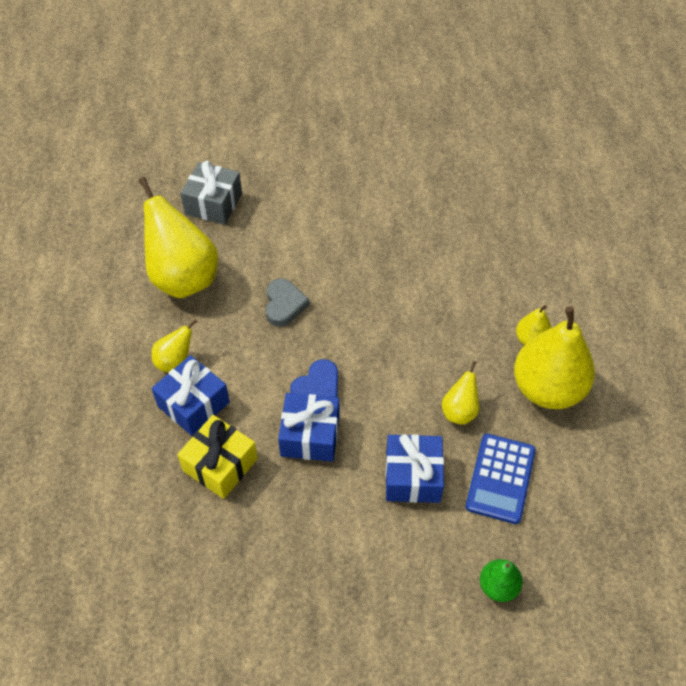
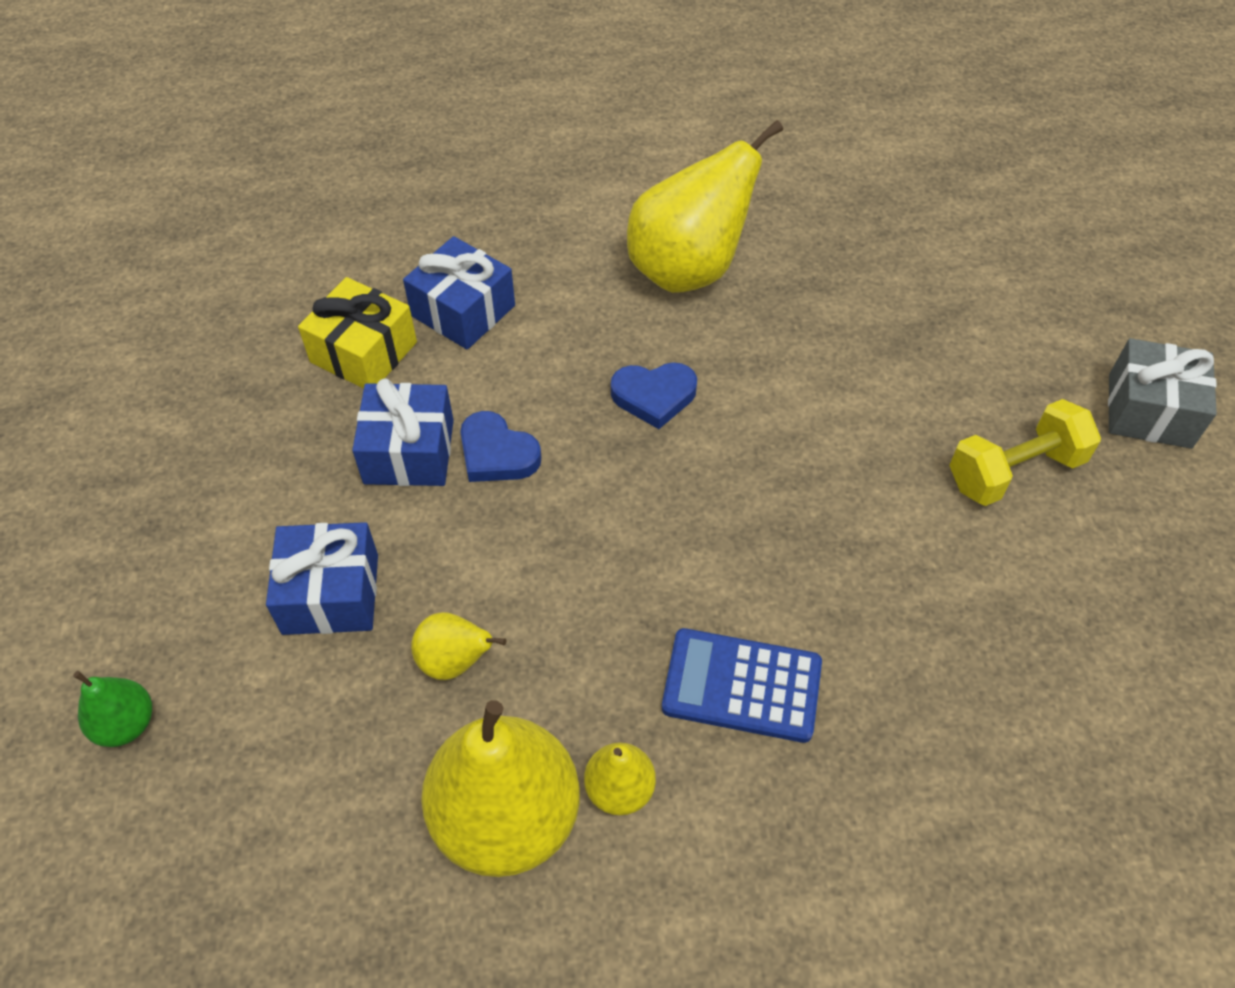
camera: 85 degrees right, 0 degrees up
(175, 361) = (535, 281): yellow pear -> none
(213, 204) = (847, 284): grey gift -> grey gift (1149, 410)
(284, 305) = (654, 396): grey heart -> blue heart
(356, 159) = (1014, 471): none -> yellow dumbbell
(500, 478) = (319, 728): blue calculator -> blue calculator (742, 686)

